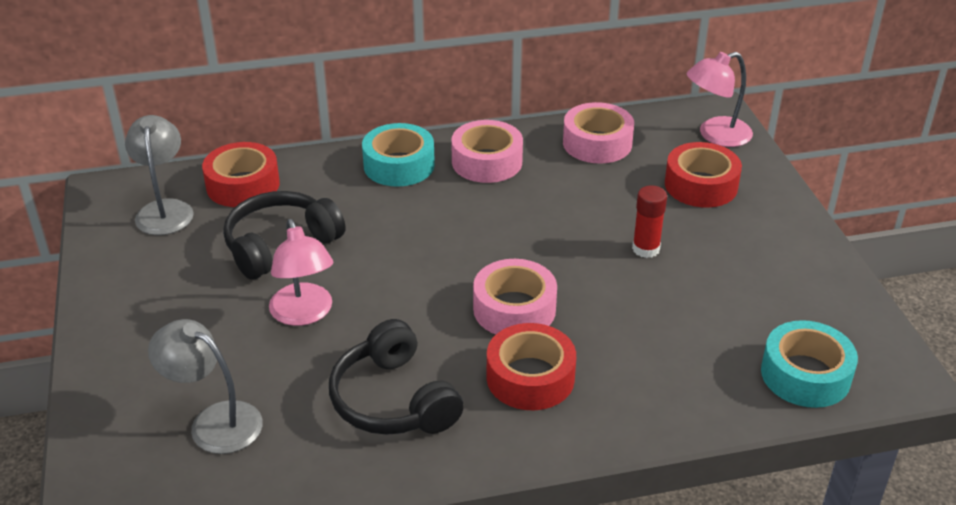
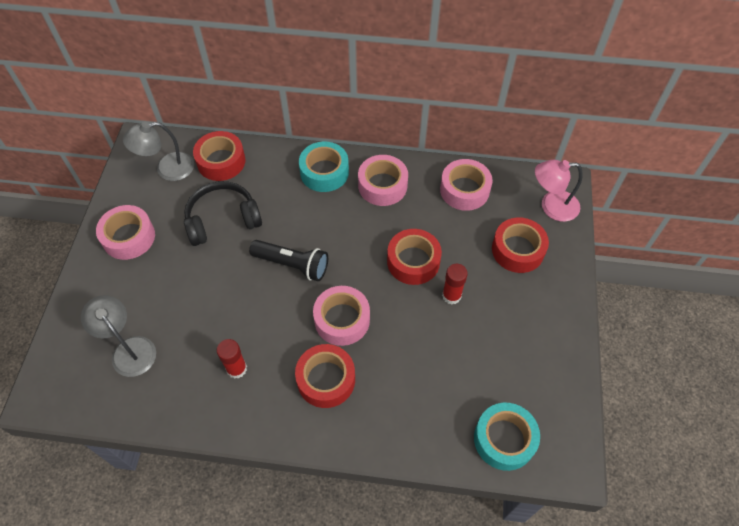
camera: 20 degrees right, 20 degrees up
(145, 296) = (129, 237): none -> pink tape
(165, 210) = (167, 169): grey lamp -> grey lamp turned 120 degrees counterclockwise
(304, 314) = (213, 282): pink lamp -> none
(394, 400) = (236, 369): black headphones -> red glue stick
(410, 269) = (292, 265): none -> black flashlight
(574, 227) = (413, 261): none -> red tape

